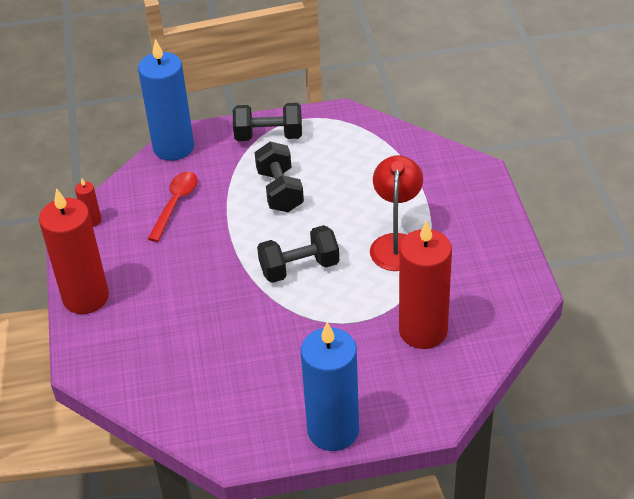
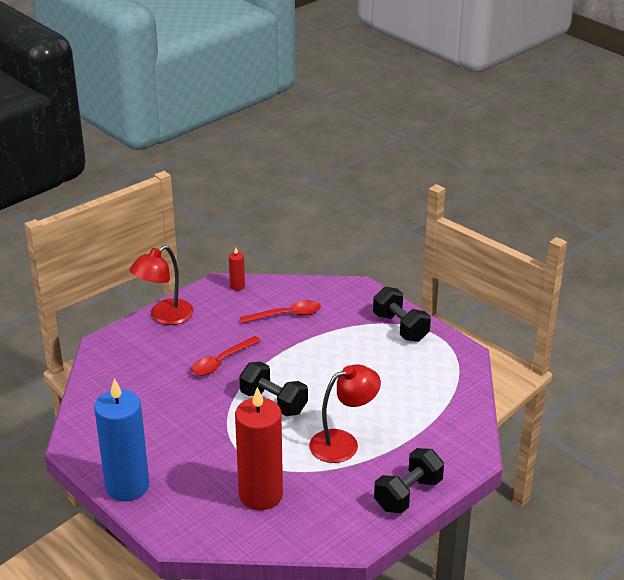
camera: 55 degrees right, 10 degrees down
(86, 297) = (164, 317): red candle -> red lamp
(173, 147) = (343, 288): blue candle -> none
(203, 281) = (221, 362): none -> red spoon
(280, 191) = (346, 358): black dumbbell -> black dumbbell (408, 494)

